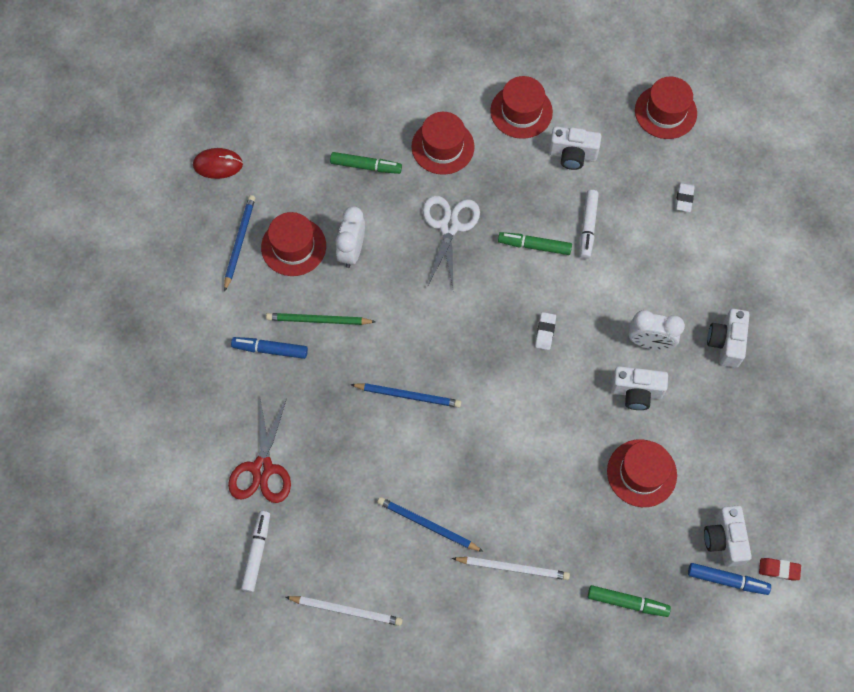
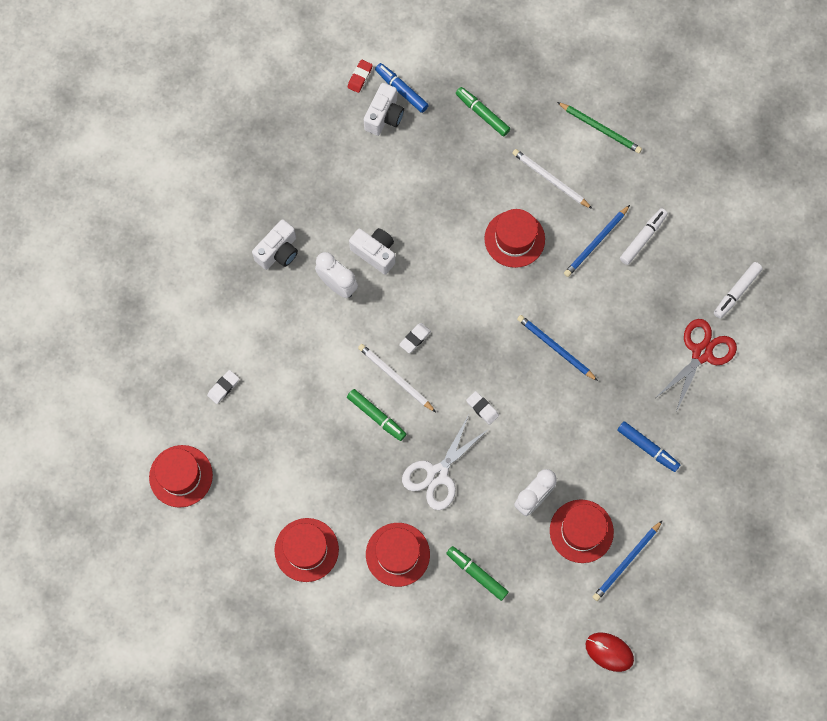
camera: 150 degrees left, 5 degrees up
(318, 320) = (594, 451): green pencil -> green pencil (600, 128)
(346, 610) = (689, 216): white pencil -> white pencil (395, 378)
(427, 525) = (596, 242): blue pencil -> blue pencil turned 75 degrees clockwise
(444, 303) = (482, 408): none -> white eraser
(572, 155) = (290, 481): white camera -> none
(588, 226) = (321, 408): white marker -> white marker (643, 238)
(641, 473) = (412, 193): red hat -> red hat (514, 239)
(778, 569) = (360, 77): red eraser -> red eraser turned 75 degrees clockwise

